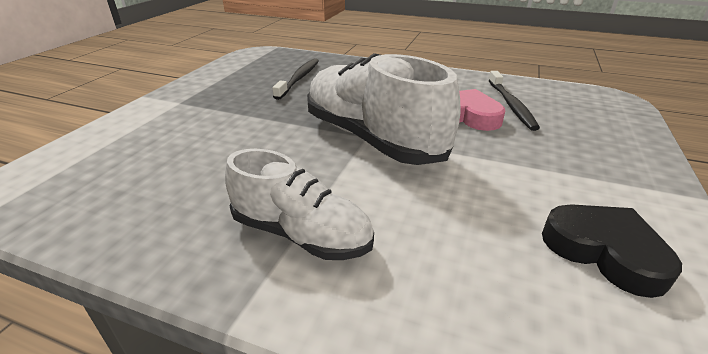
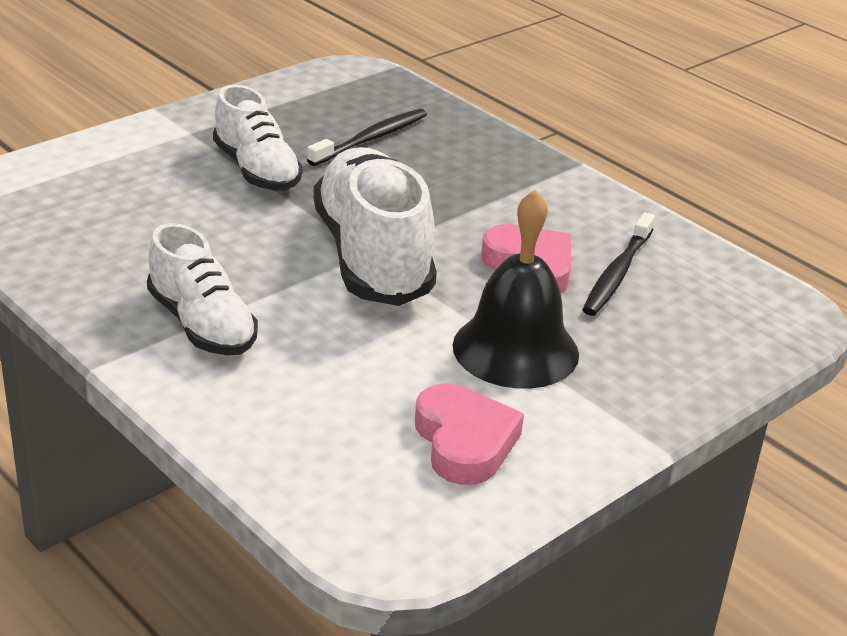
camera: 25 degrees right, 0 degrees up
(244, 111) = (257, 170): none -> white shoe
(529, 165) = (515, 349): none -> black bell
(604, 251) = (464, 442): black heart -> pink heart

